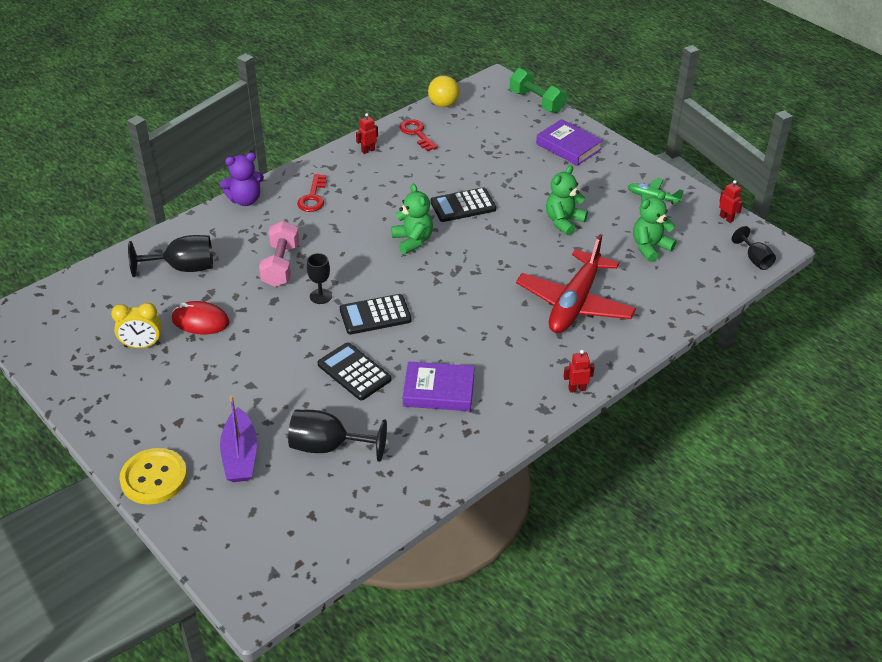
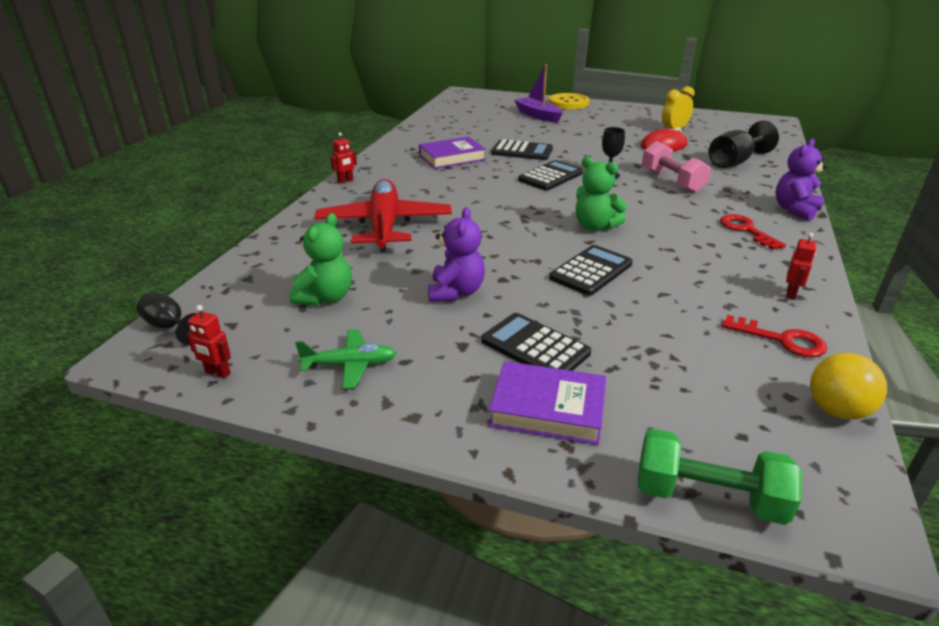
camera: 150 degrees right, 10 degrees down
(328, 447) = (493, 127): black goblet -> none
(547, 173) = (535, 347): none -> black calculator
(564, 222) = (456, 292): green teddy bear -> purple teddy bear

